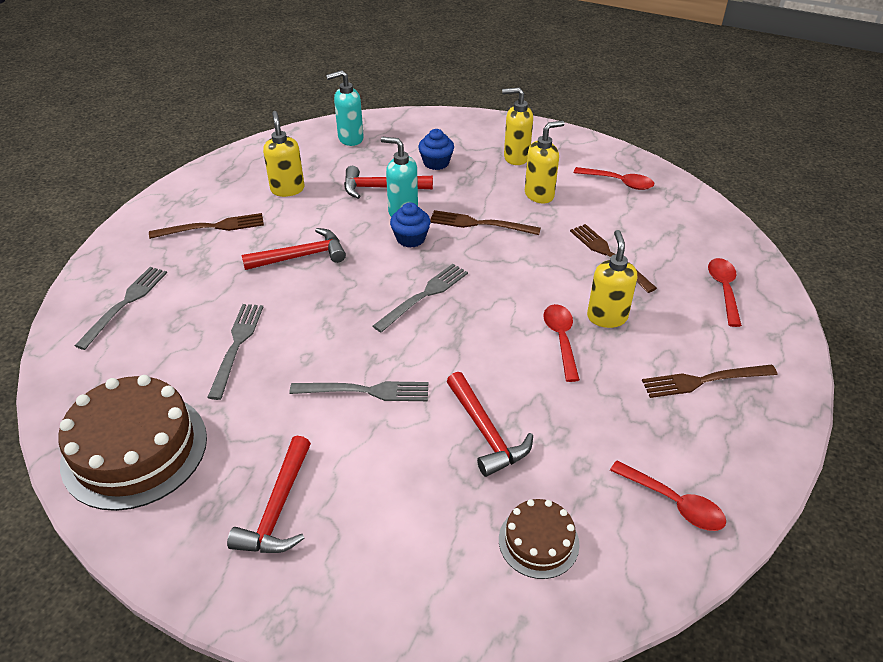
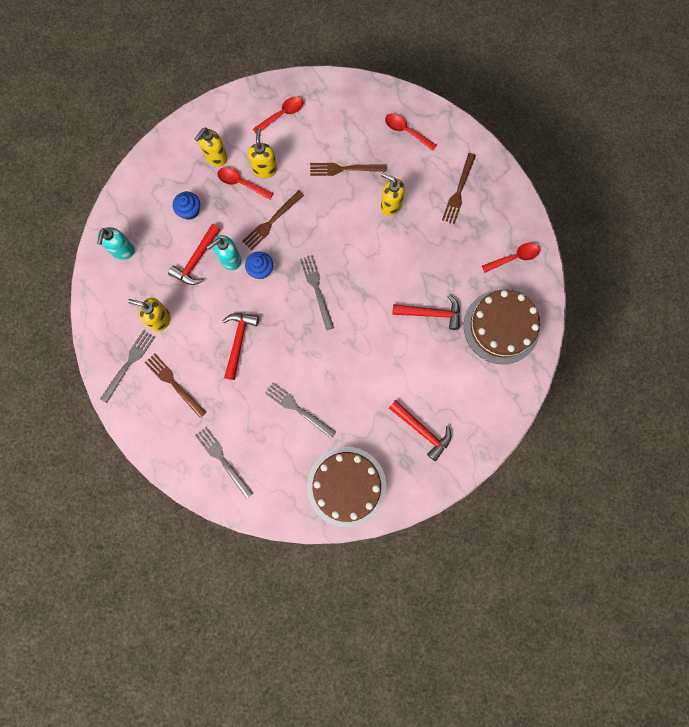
camera: 60 degrees left, 35 degrees up
(212, 227) = (174, 383): brown fork -> brown fork turned 60 degrees counterclockwise
(365, 391) = (371, 357): grey fork -> grey fork (129, 364)
(538, 541) = (501, 326): brown cake -> brown cake, size x1.93
(561, 339) = (392, 239): red spoon -> red spoon (241, 183)

